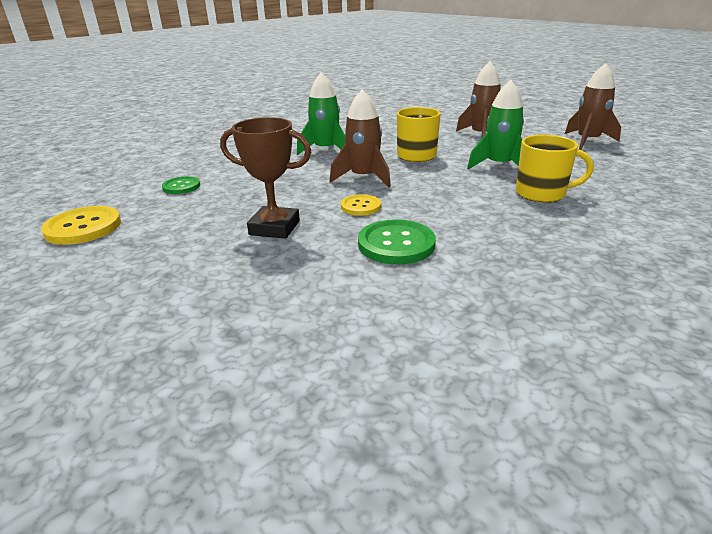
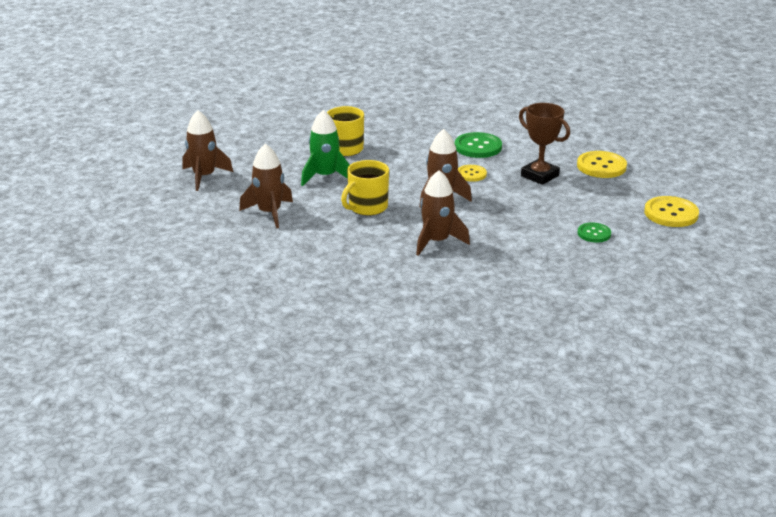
camera: 150 degrees left, 0 degrees up
(188, 268) = (601, 166): none -> yellow button
(325, 150) = (437, 242): green rocket -> brown rocket

